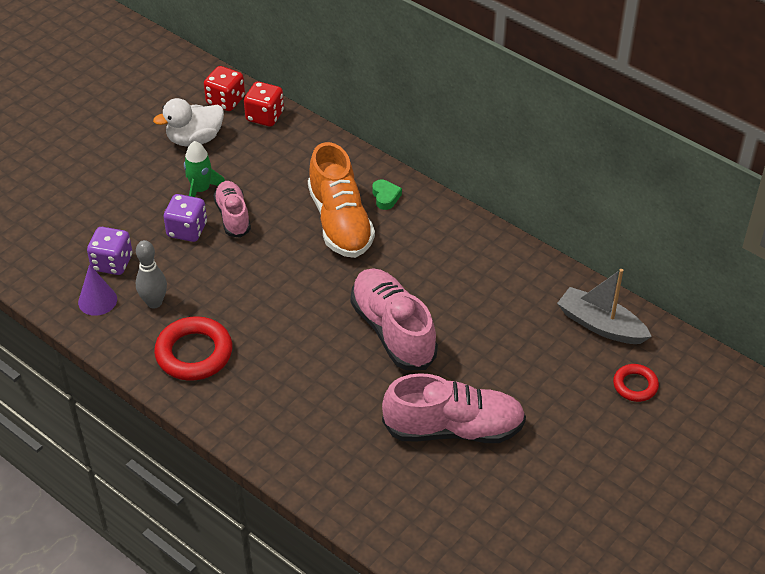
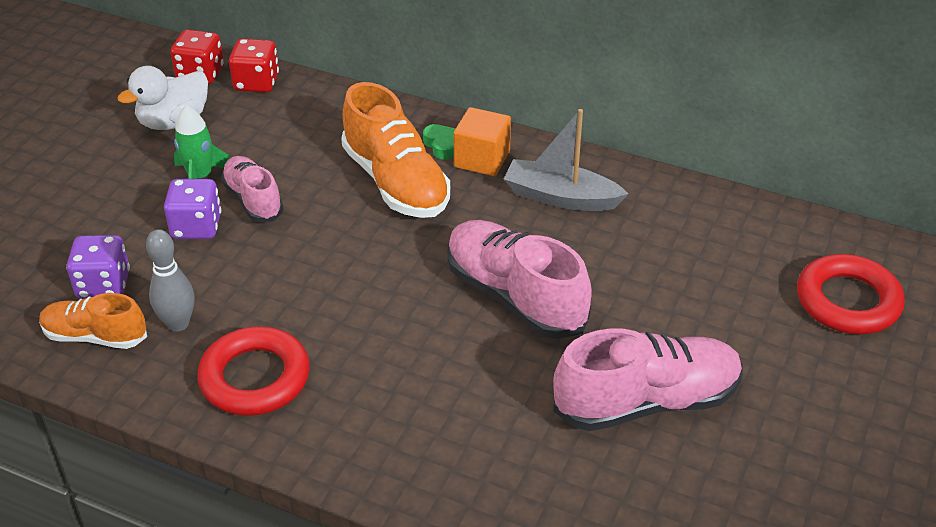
camera: 15 degrees left, 5 degrees down
(97, 300) = (95, 336): purple cone -> orange shoe
(410, 215) = (482, 159): none -> orange cube
(600, 325) = (770, 240): grey boat -> grey boat (560, 197)
(635, 385) = (847, 301): red ring -> red ring, size x1.75

